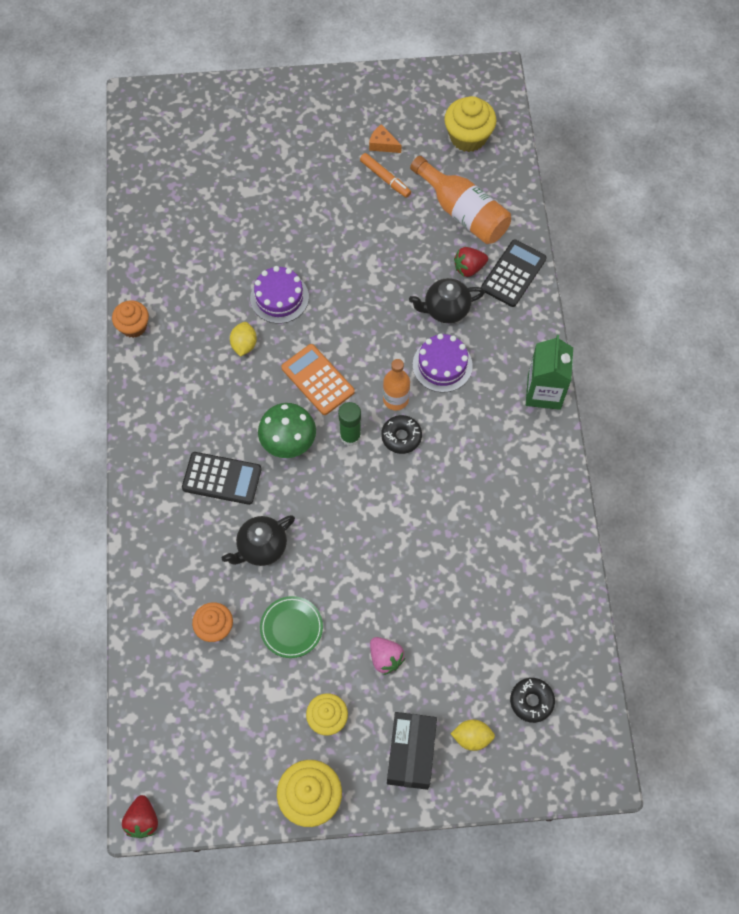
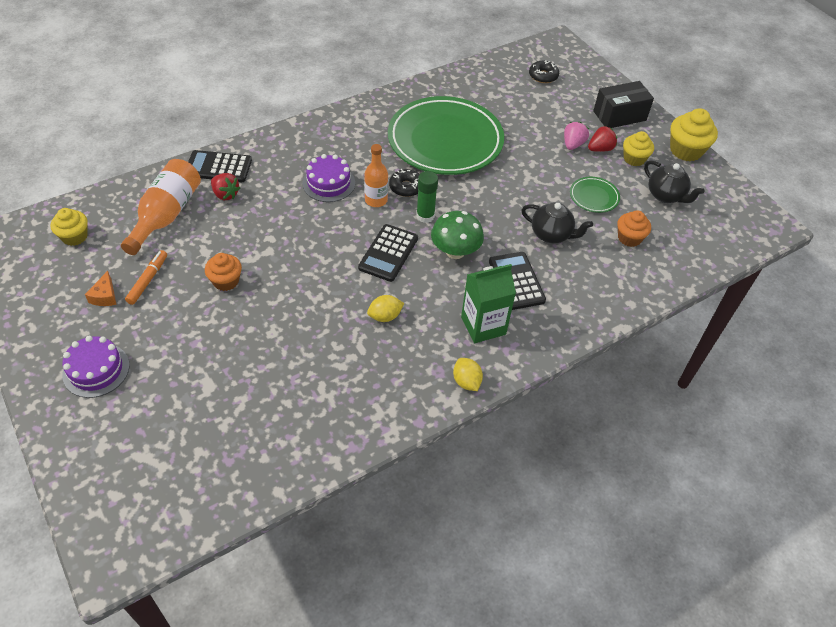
camera: 120 degrees left, 15 degrees down
(133, 326) = (417, 413): orange cupcake -> orange cupcake (226, 281)
(143, 820) = (779, 224): red strawberry -> red strawberry (600, 149)
(279, 297) = (321, 310): purple cake -> purple cake (96, 370)
(318, 380) = (388, 253): orange calculator -> black calculator
(445, 309) = (275, 196): black teapot -> black teapot (665, 196)
(457, 512) = (445, 141): none -> green plate
(468, 137) = (74, 236): yellow cupcake -> yellow cupcake, size x0.66
(472, 737) = (586, 94): yellow lemon -> yellow lemon (466, 381)
(544, 392) = (319, 124): green carton -> green carton (483, 325)

